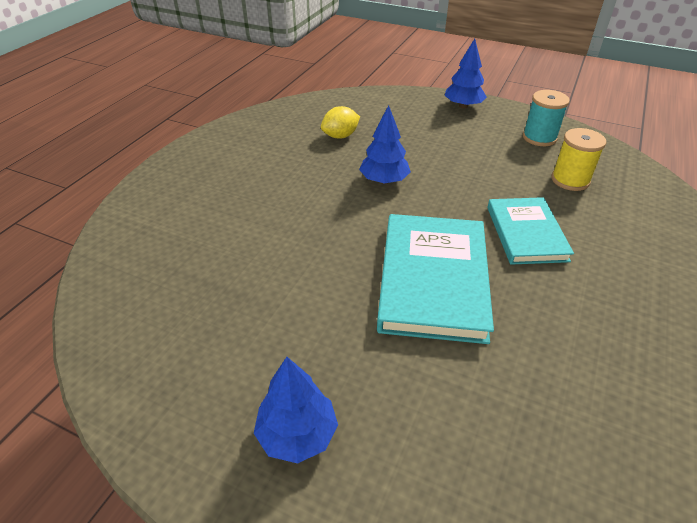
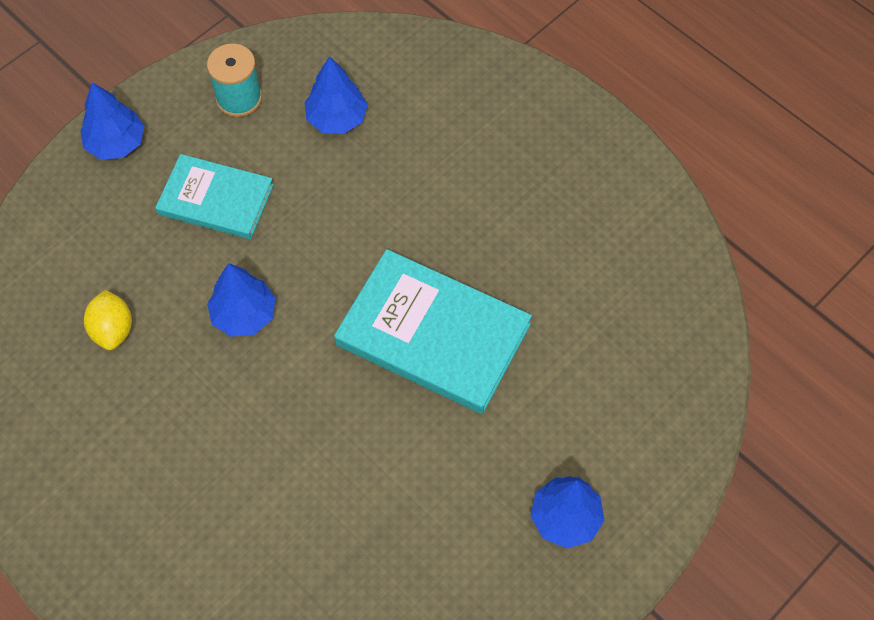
camera: 70 degrees left, 20 degrees up
(526, 233) = (403, 213): turquoise book -> turquoise book (216, 199)
(570, 180) = (336, 118): yellow spool -> blue tree

